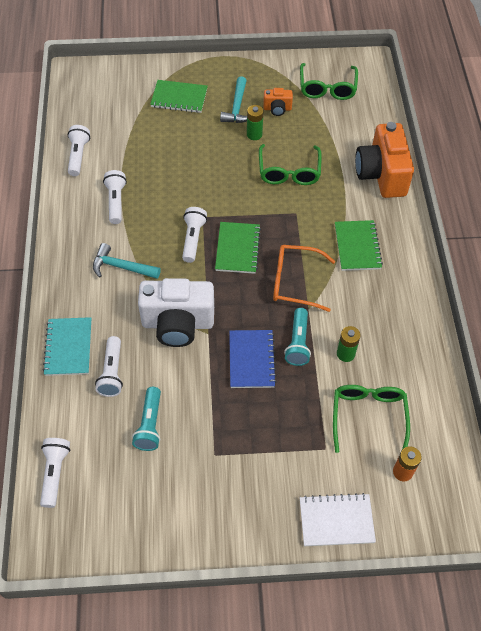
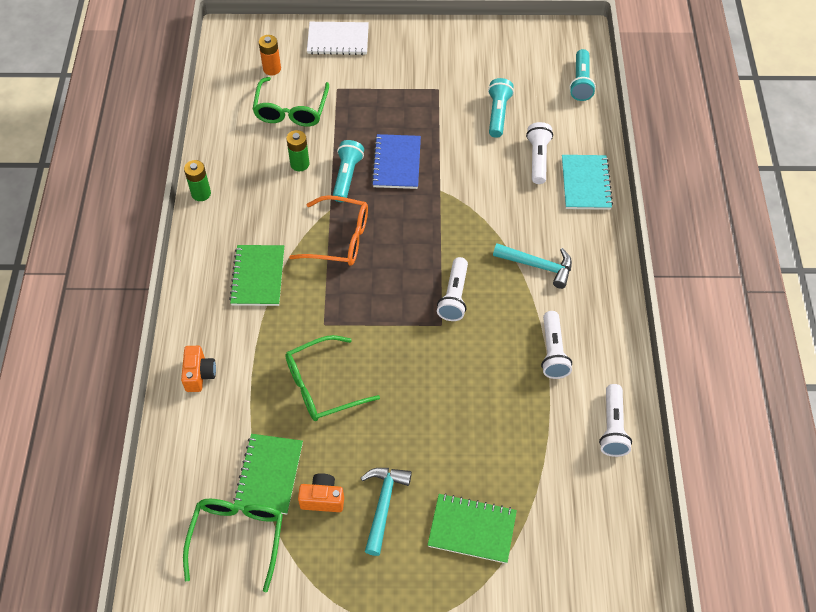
camera: 175 degrees left, 0 degrees up
(55, 473) = (581, 82): white flashlight -> turquoise flashlight
(178, 324) = (472, 201): white camera -> none
(237, 249) = (401, 281): green notebook -> green notebook (269, 475)
(254, 134) = (363, 451): green battery -> green battery (201, 193)
(289, 172) = (322, 386): green glasses -> green glasses turned 120 degrees counterclockwise
(381, 175) = (199, 374): orange camera -> orange camera, size x0.47

